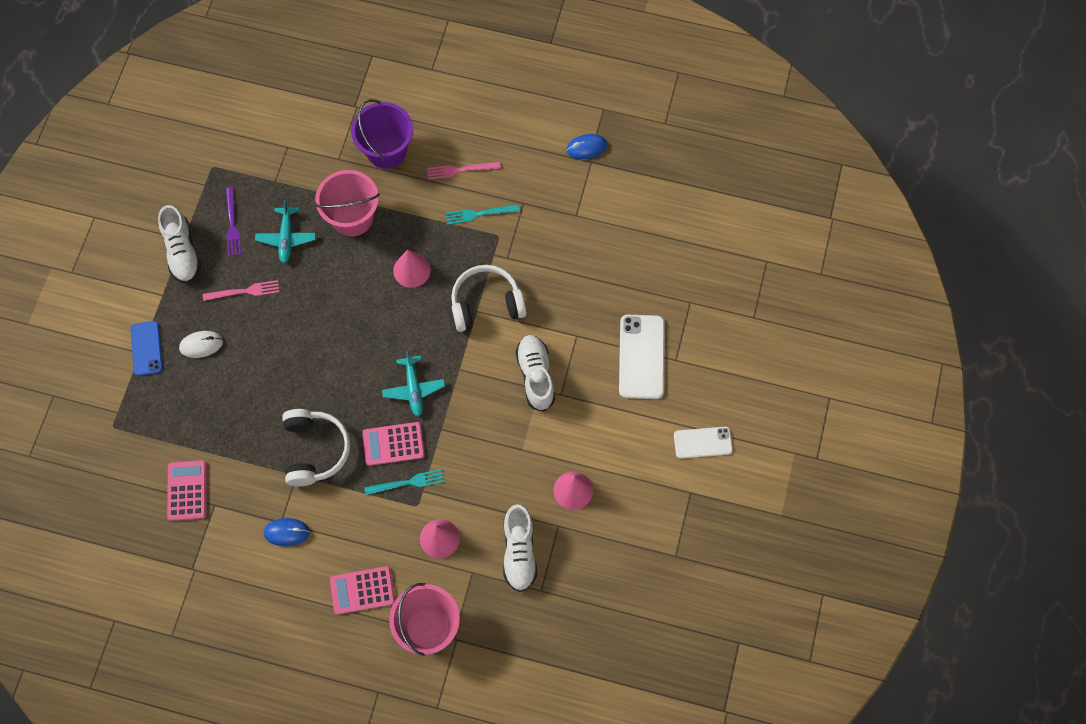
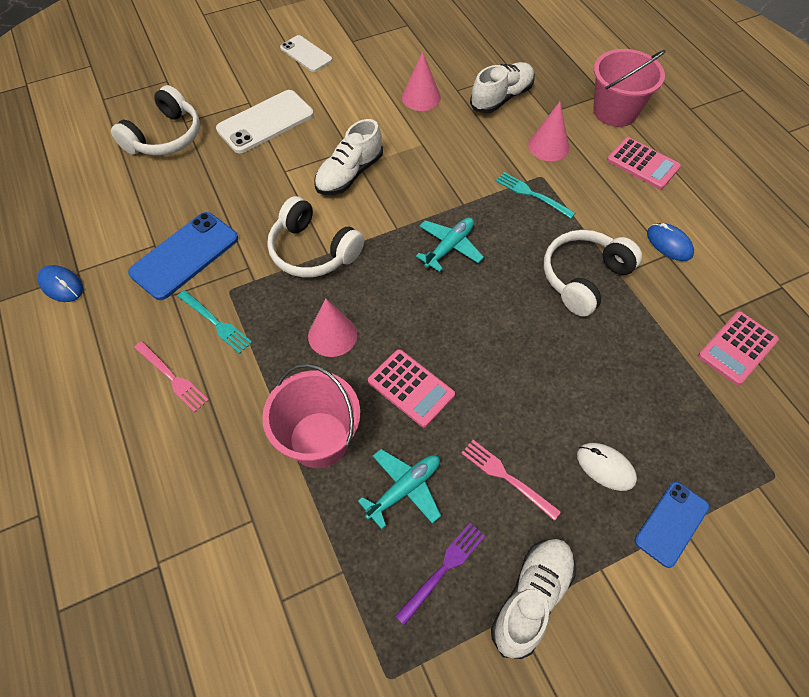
camera: 130 degrees left, 10 degrees down
(386, 150) = (200, 474): purple bucket -> none
(393, 444) = (512, 226): pink calculator -> pink calculator (411, 388)
(550, 227) = (184, 255): none -> blue phone
(683, 279) = (165, 137): none -> white headphones

